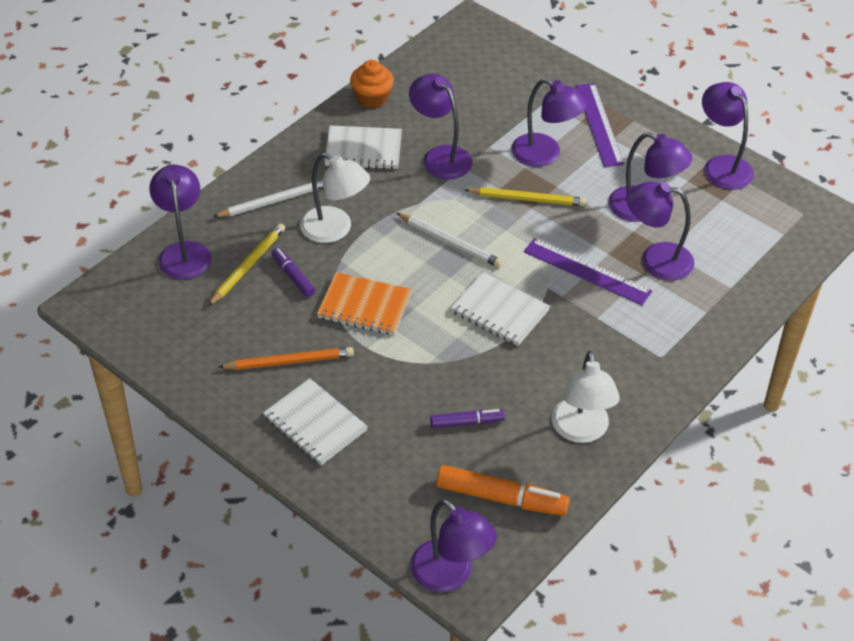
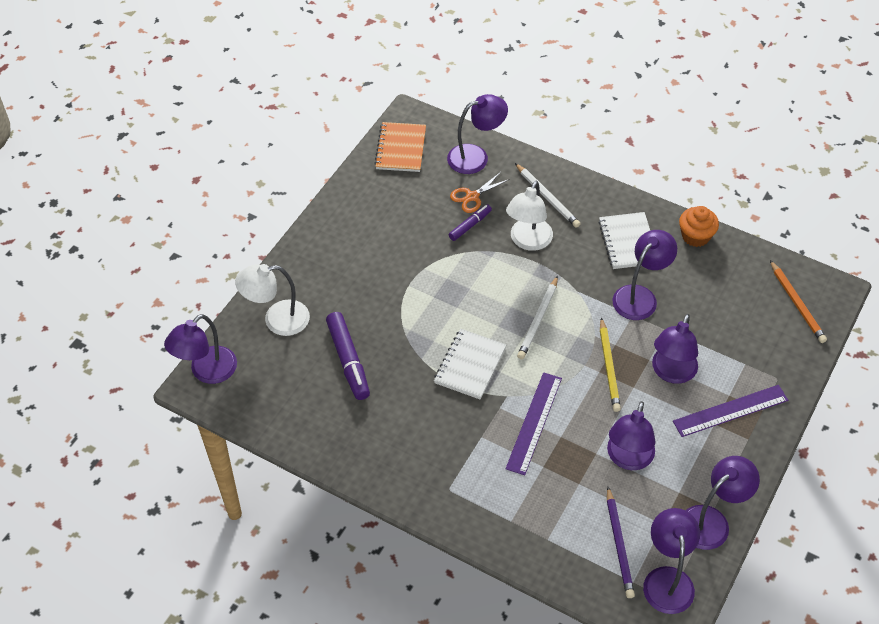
camera: 80 degrees right, 5 degrees up
(248, 266) = (472, 196): yellow pencil -> orange scissors
(289, 362) = (383, 241): orange pencil -> orange pencil (796, 304)
(315, 424) = (328, 268): white notebook -> none
(364, 306) = (451, 275): orange notebook -> orange notebook (401, 149)
(467, 422) = (348, 360): purple marker -> purple marker, size x1.72
(501, 498) = (280, 393): orange marker -> none
(581, 431) = (355, 438): white lamp -> white lamp (277, 320)
(655, 260) = (564, 474): purple lamp -> purple lamp (667, 579)
(741, 236) = (619, 544): none -> purple pencil

